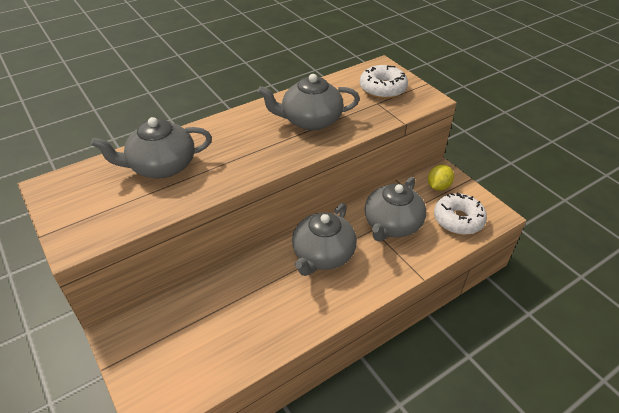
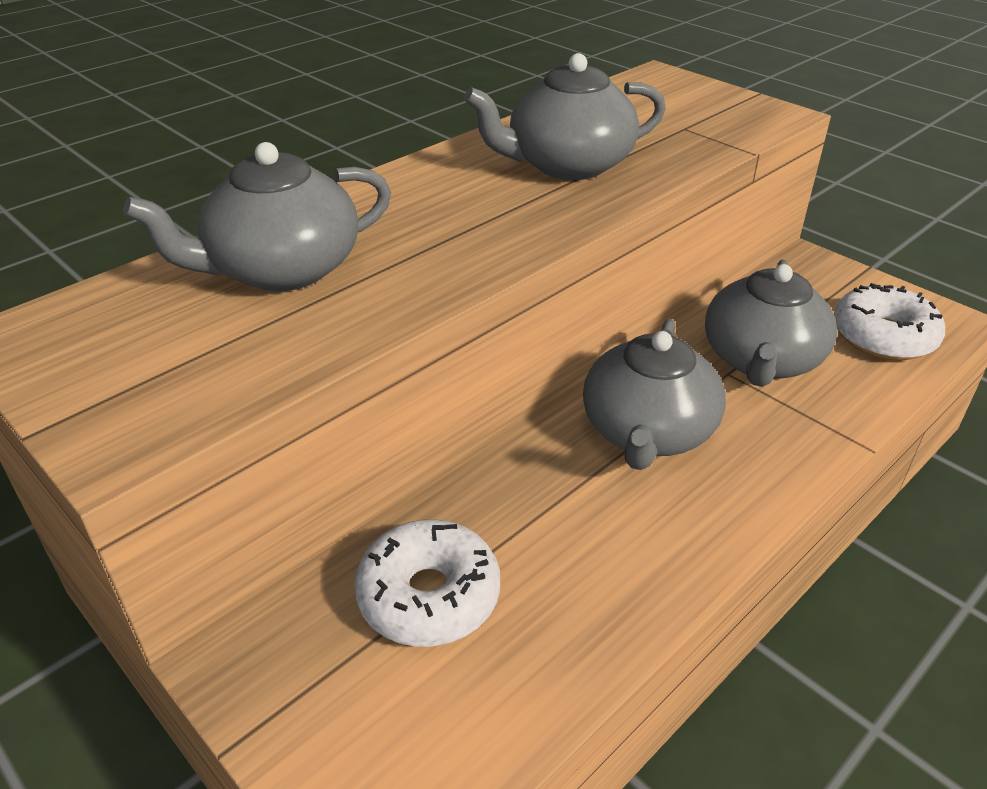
camera: 10 degrees left, 5 degrees down
(382, 89) = (681, 106): white donut -> white donut (429, 596)
(438, 186) = (816, 286): yellow lemon -> none

